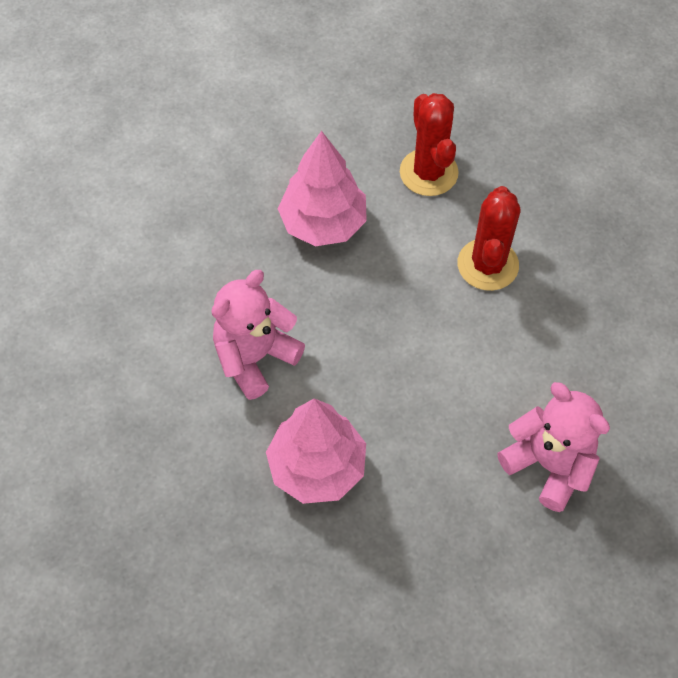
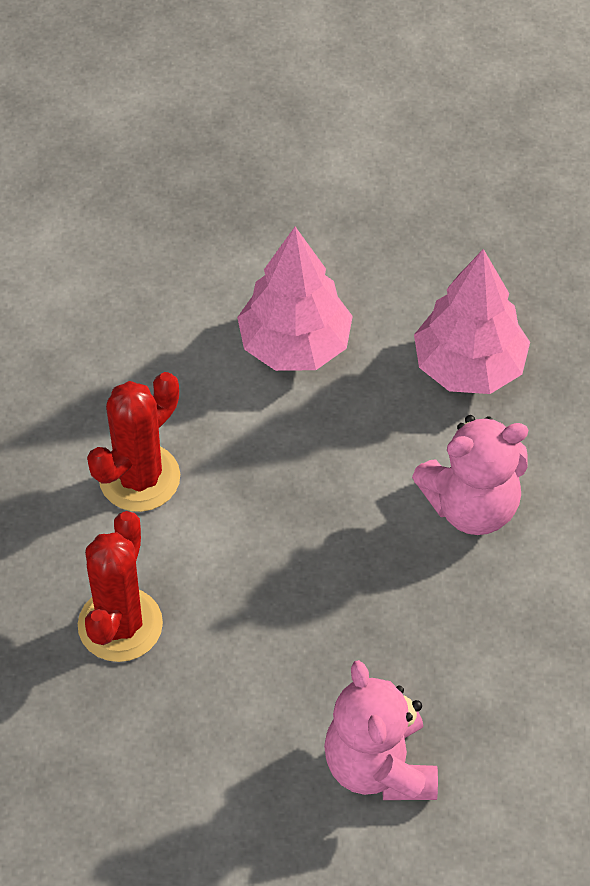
camera: 150 degrees left, 5 degrees down
(323, 223) = (295, 625): pink tree -> pink tree (295, 345)
(548, 464) = (236, 262): pink teddy bear -> pink teddy bear (379, 766)

